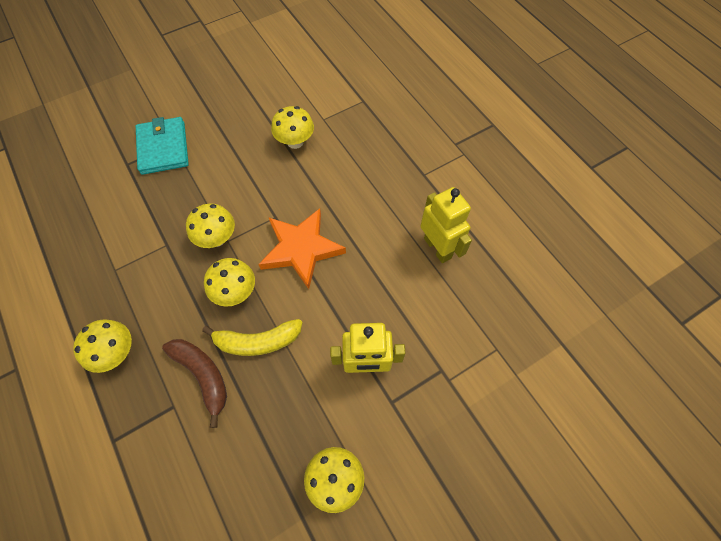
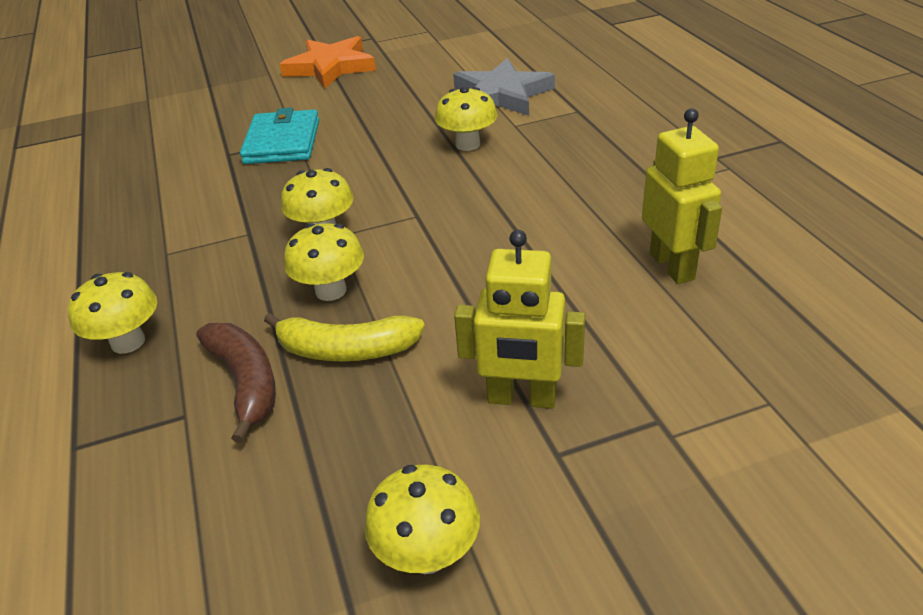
camera: 15 degrees right, 25 degrees down
(301, 249) = (446, 251): orange star -> orange star (330, 67)
(309, 86) = (501, 95): none -> grey star

